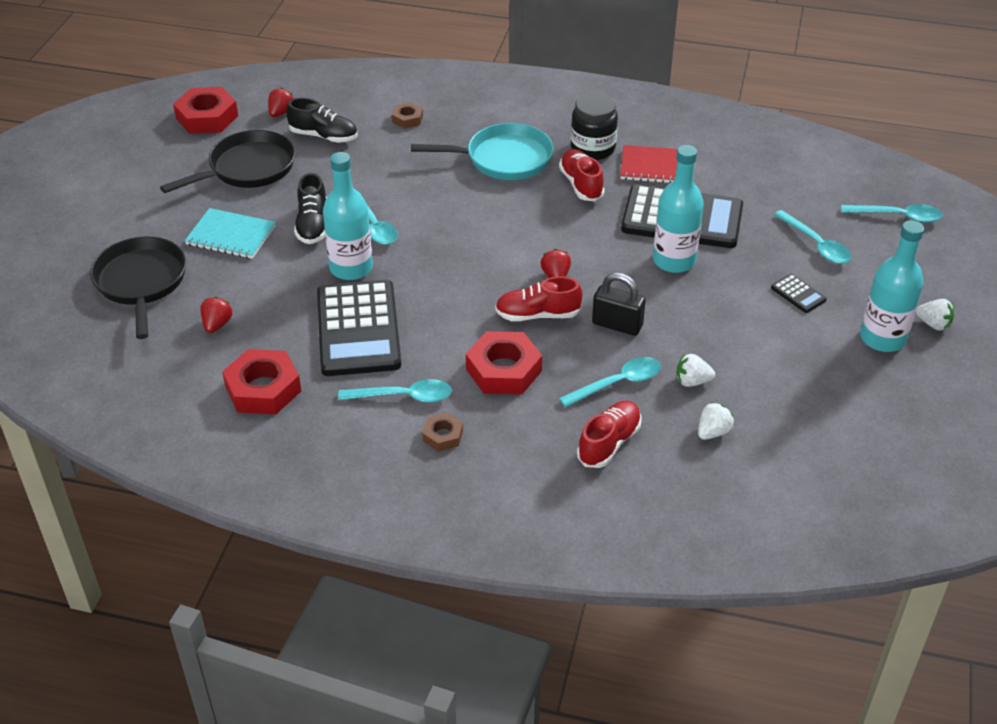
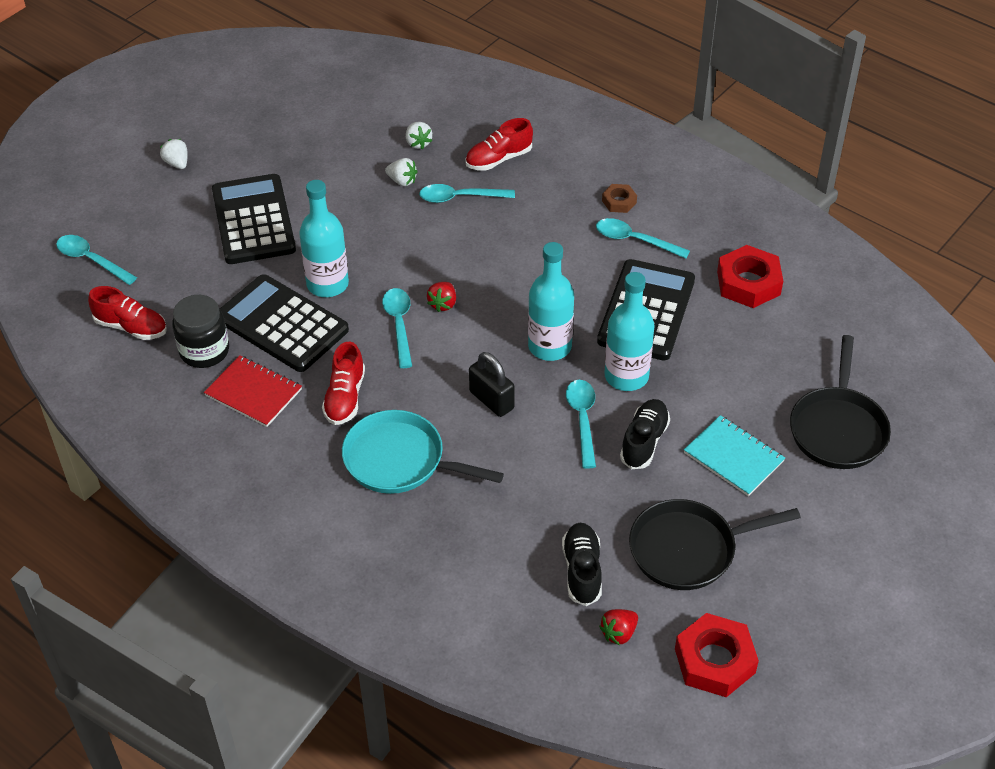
camera: 155 degrees left, 5 degrees up
(217, 324) = (773, 357): red strawberry -> none
(324, 136) = (582, 571): black shoe -> black shoe turned 45 degrees clockwise
(407, 119) = (471, 563): brown nut -> none
(503, 370) = (542, 236): red nut -> none
(537, 315) = (484, 273): red shoe -> red shoe (131, 327)
(592, 148) = (297, 441): black jar -> black jar (204, 351)
(617, 324) = (423, 243): black padlock -> black padlock (491, 400)
(713, 432) = (418, 143): white strawberry -> white strawberry turned 90 degrees counterclockwise
(798, 294) = (253, 220): black calculator -> black calculator, size x2.47
(816, 244) = (191, 258): turquoise spoon -> turquoise spoon (399, 325)
(882, 338) = (227, 166): turquoise bottle -> turquoise bottle (549, 346)

